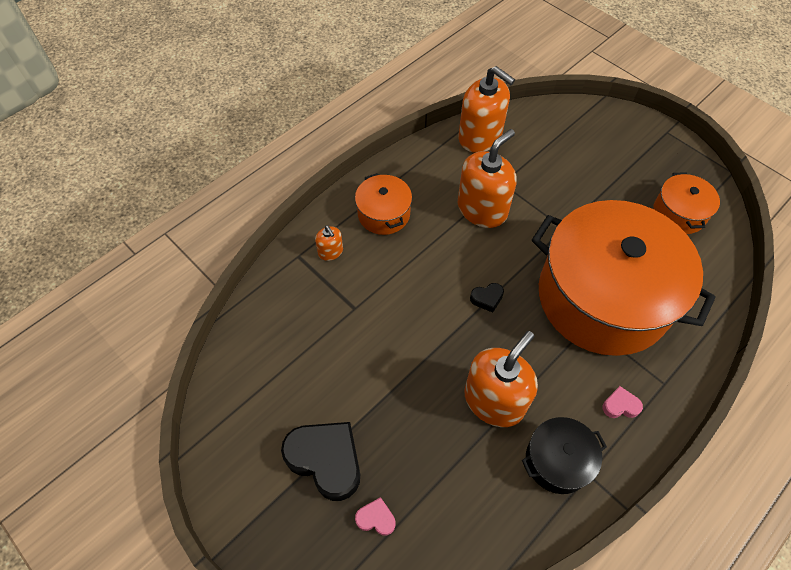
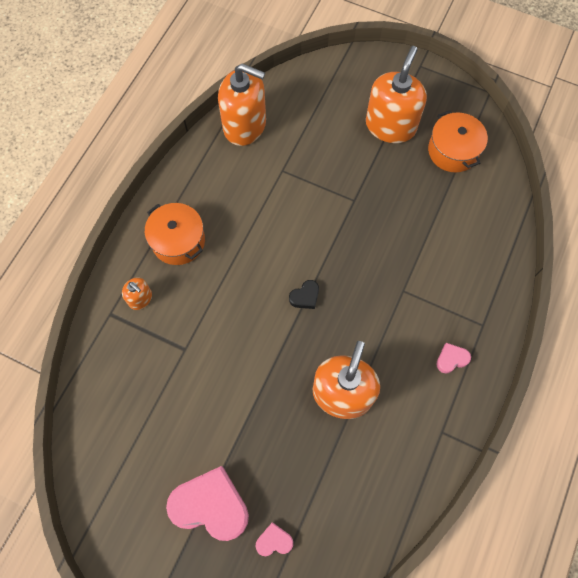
camera: 20 degrees left, 10 degrees up
(326, 460) = (211, 505): black heart -> pink heart
(482, 209) = (272, 205): orange soap dispenser -> orange soap dispenser (390, 126)
(557, 461) = (413, 429): black pot -> none
(603, 297) = (408, 260): orange pot -> none

